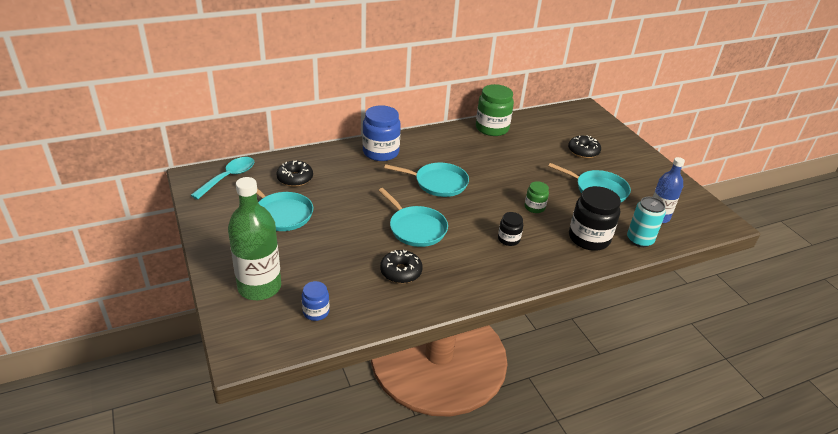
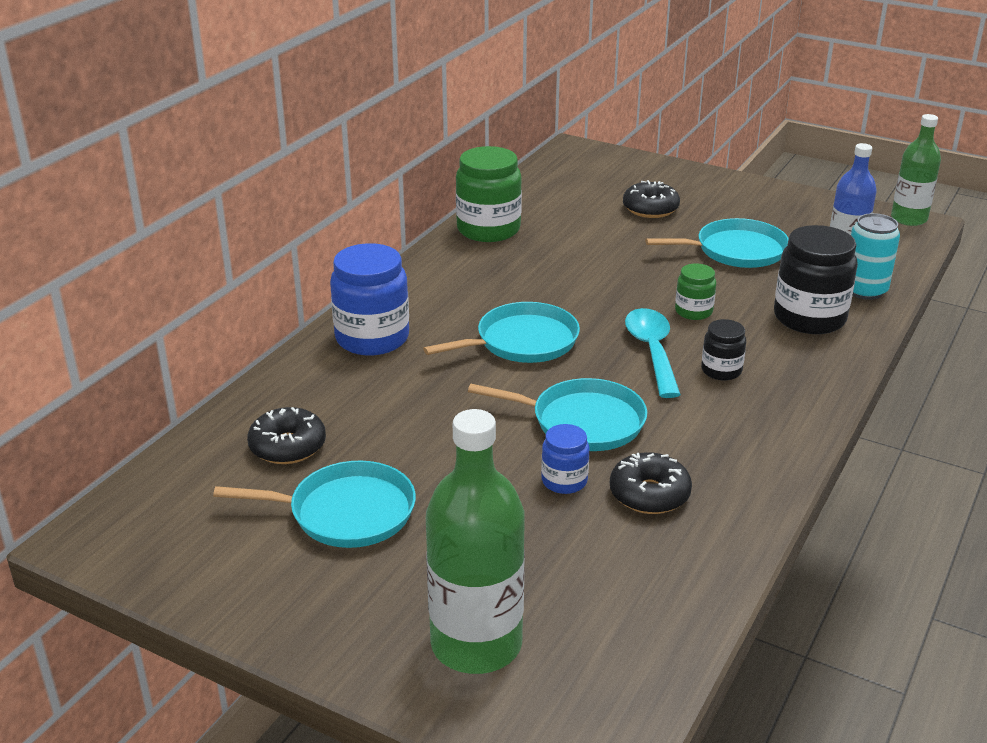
camera: 35 degrees left, 5 degrees down
(228, 178) = (162, 506): turquoise spoon -> turquoise spoon (652, 351)
(316, 312) = (615, 624): blue jar -> blue jar (564, 481)
(723, 217) = (909, 219): none -> green bottle

